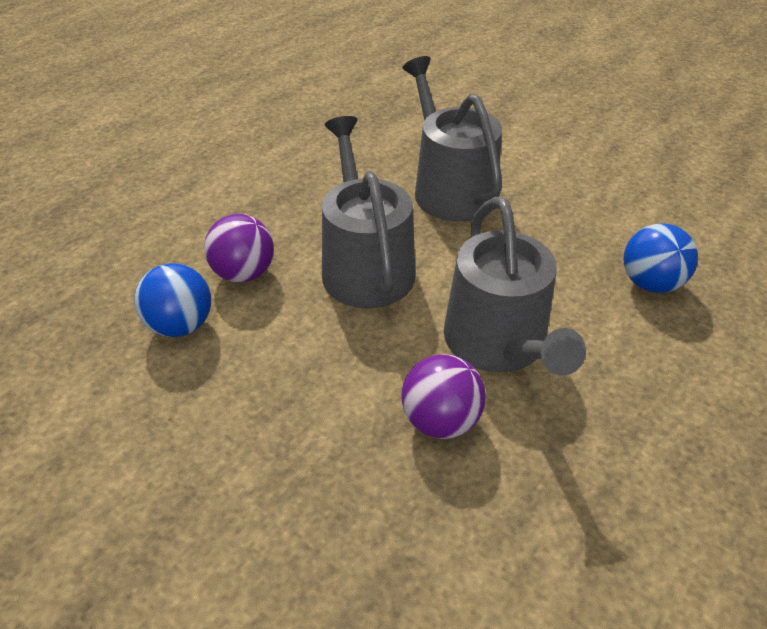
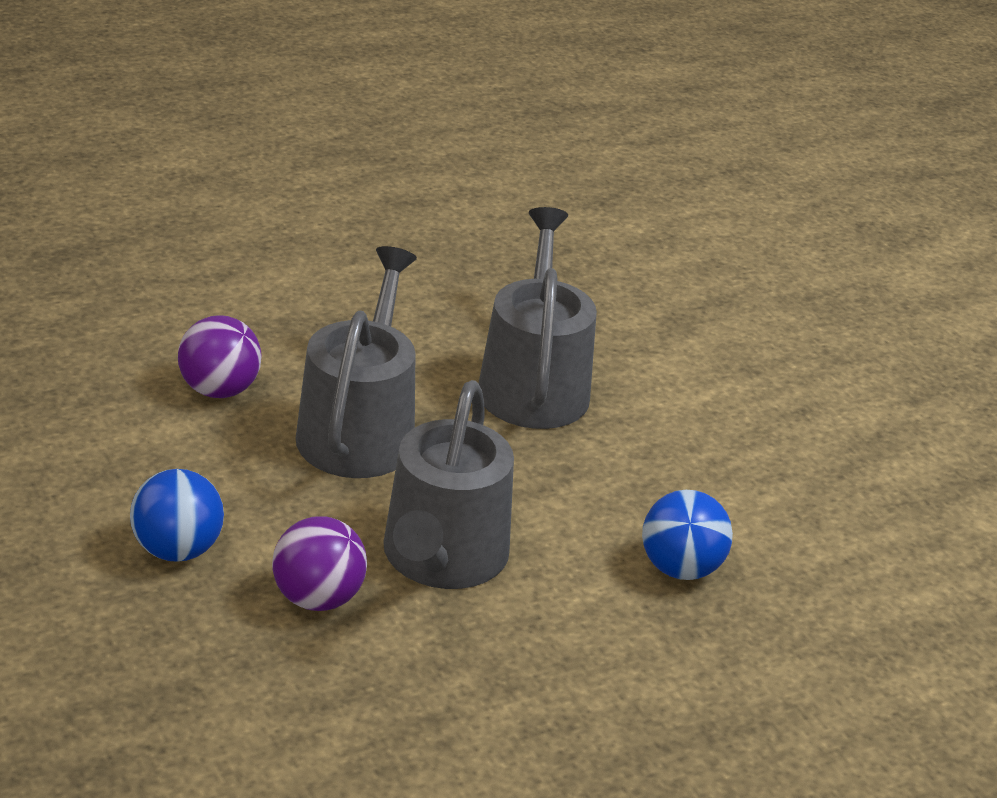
camera: 20 degrees right, 10 degrees down
(181, 325) = (118, 416): blue ball -> blue ball (177, 550)

